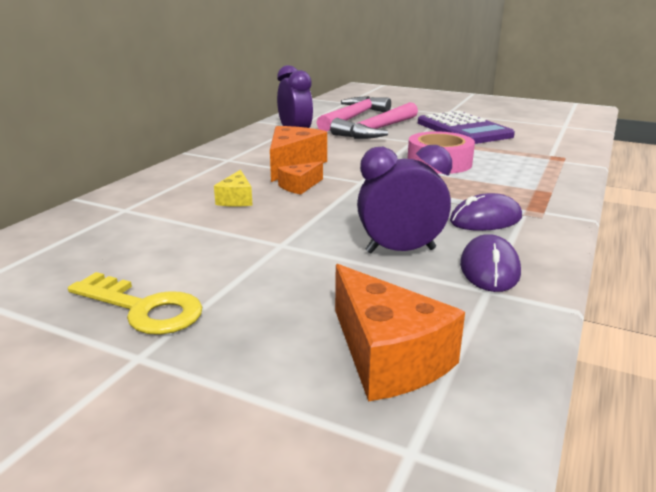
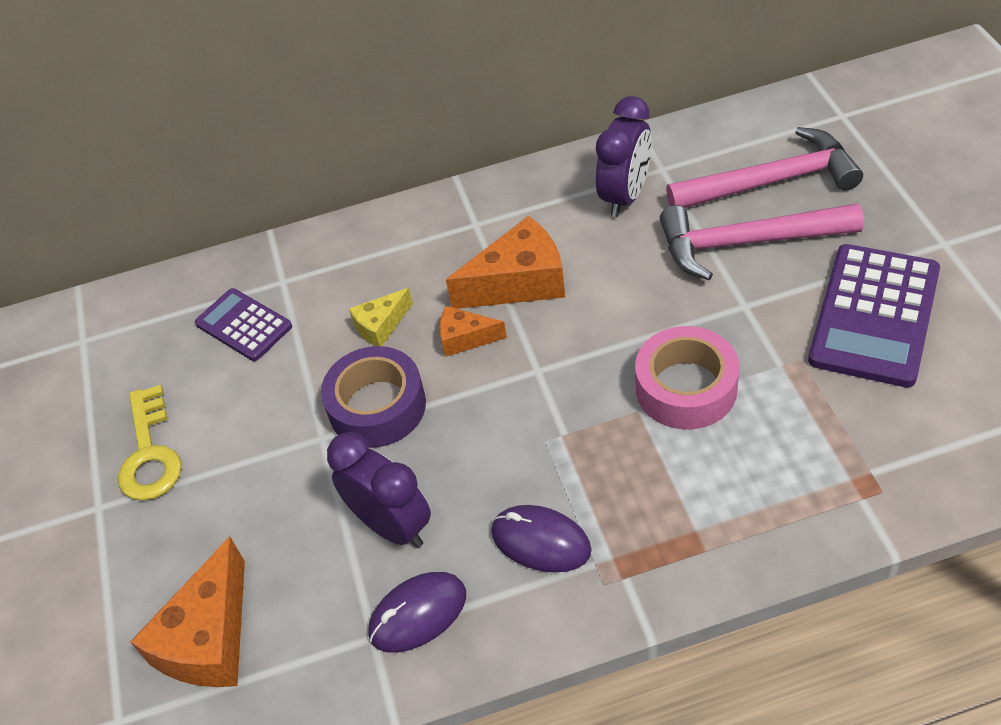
camera: 55 degrees right, 25 degrees up
(124, 232) = (244, 325): none -> purple calculator
(295, 221) = (377, 406): none -> purple tape

